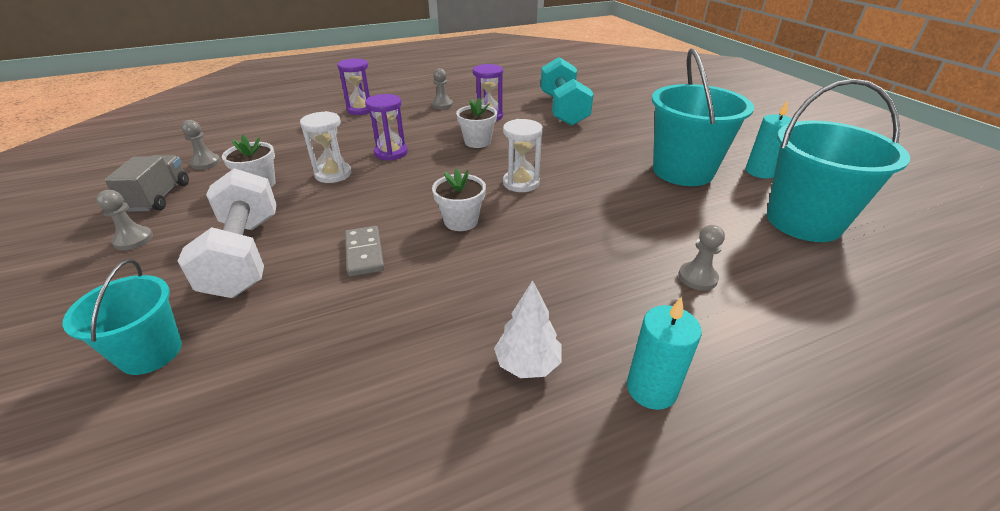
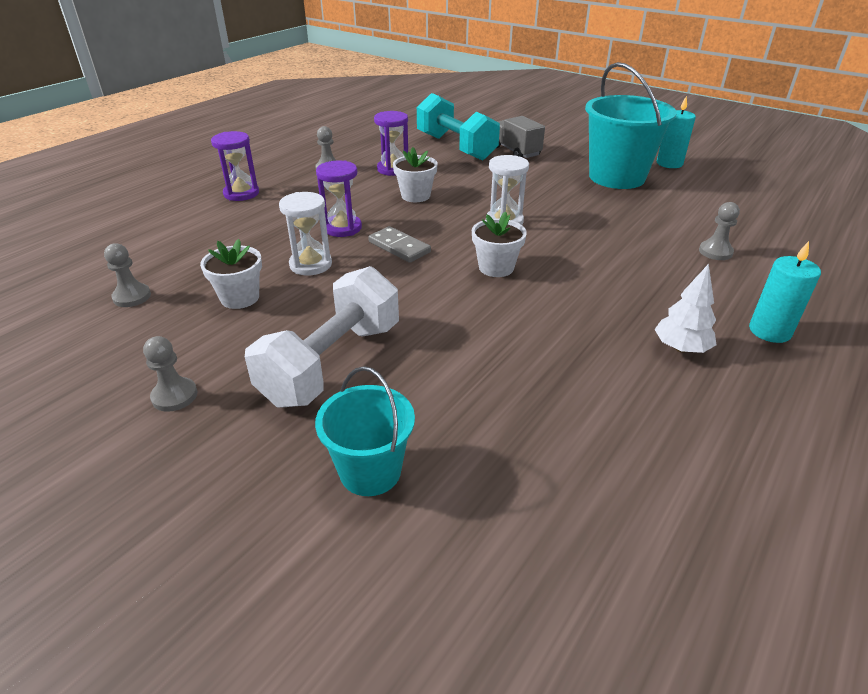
camera: 30 degrees left, 0 degrees up
(159, 197) = (131, 347): grey truck -> grey truck (515, 151)
(245, 255) = (332, 363): white dumbbell -> white dumbbell turned 75 degrees clockwise
(364, 253) = (448, 320): grey domino -> grey domino (399, 247)
(803, 221) = (734, 192): turquoise bucket -> none

